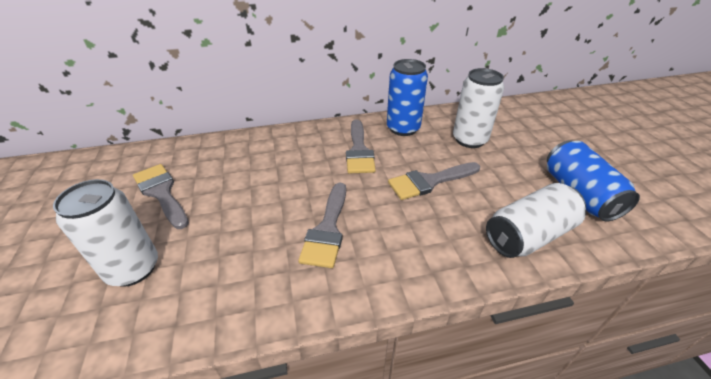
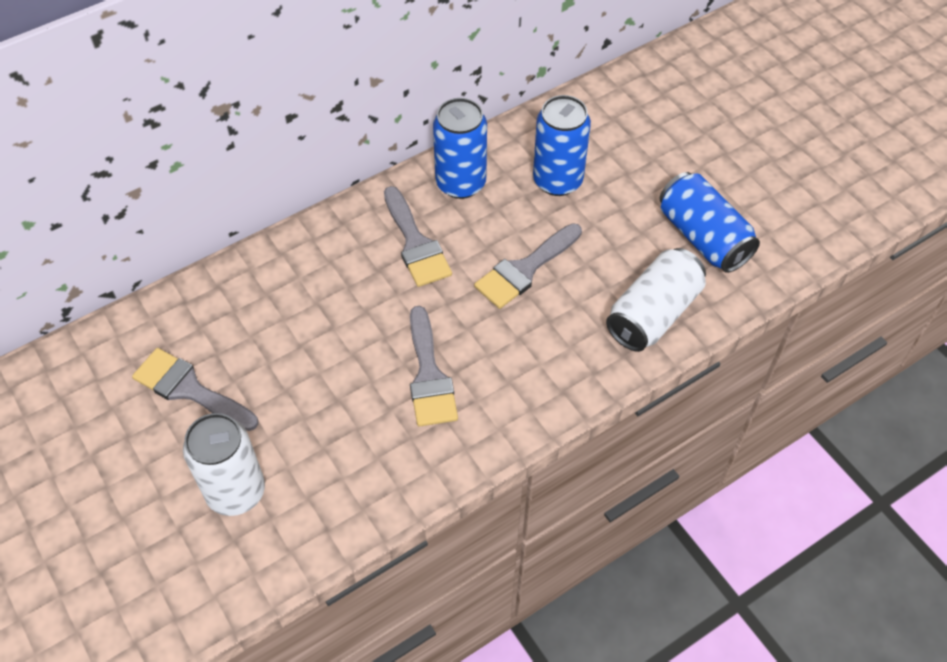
camera: 20 degrees left, 15 degrees up
(469, 140) = (557, 180): white can -> blue can

